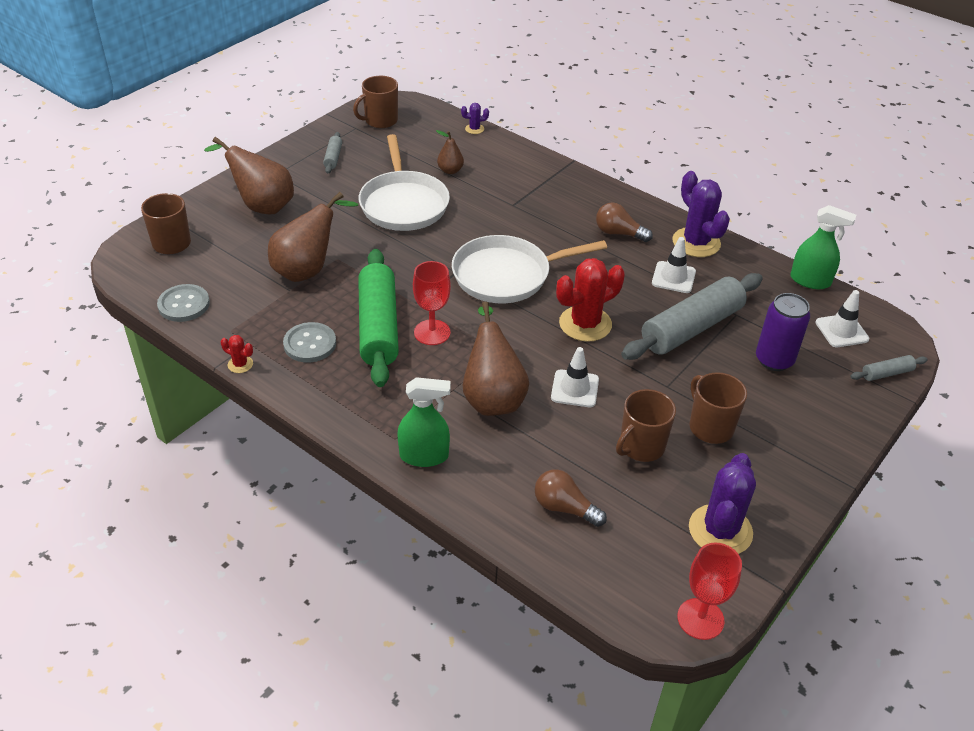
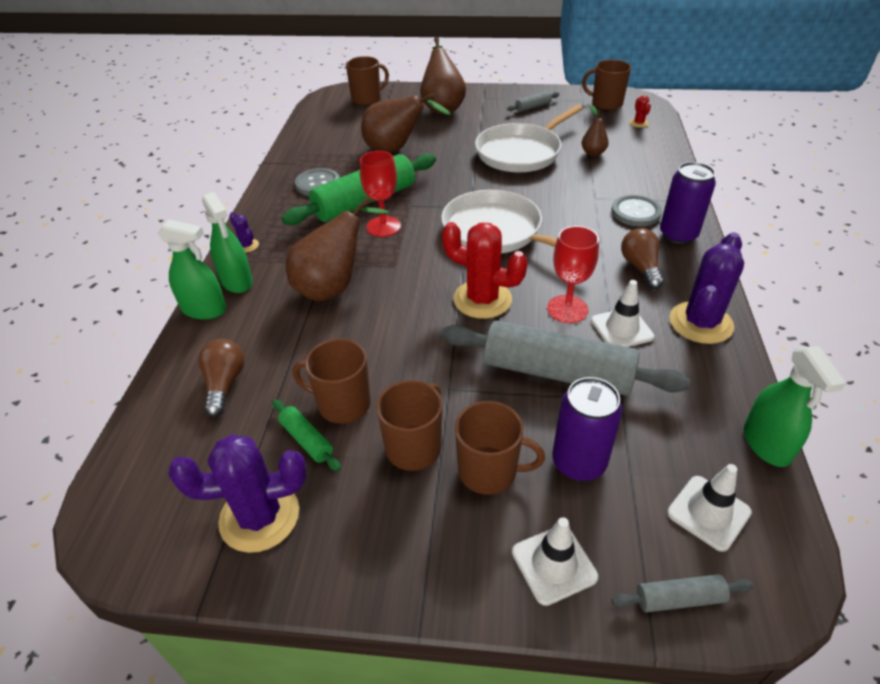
camera: 60 degrees right, 0 degrees up
(184, 304) = (312, 127): grey button -> grey button (635, 212)
(240, 364) = (272, 169): red cactus -> red cactus (639, 123)
(448, 491) = (204, 310): none -> green spray bottle
(474, 129) = (665, 141): purple cactus -> purple cactus (247, 246)
(575, 389) = (386, 328): white traffic cone -> white traffic cone (554, 564)
(599, 196) = (678, 235): none -> purple can
(664, 480) = (306, 440): none -> green rolling pin
(700, 619) = (120, 548): red goblet -> red goblet (567, 309)
(755, 402) = (489, 471): none -> brown mug
(886, 373) = (679, 598): grey rolling pin -> grey rolling pin turned 45 degrees counterclockwise

